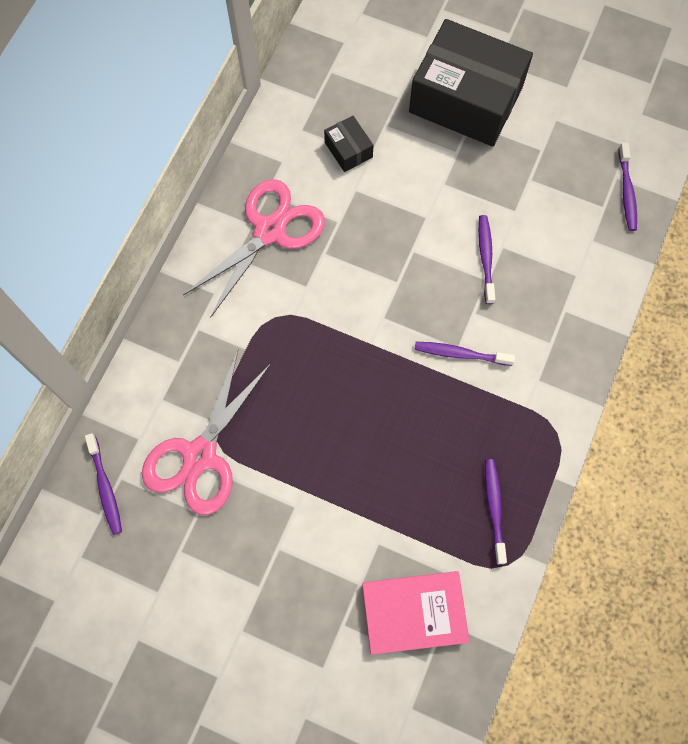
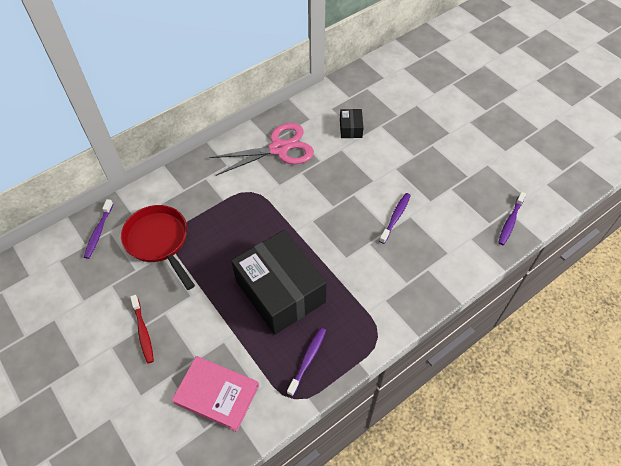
camera: 30 degrees right, 15 degrees down
(200, 456) = (159, 241): pink scissors -> red pan
(268, 588) = (143, 332): none -> red toothbrush
(460, 354) = (345, 261): purple toothbrush -> none
(465, 99) = (437, 132): black box -> black box (280, 291)

